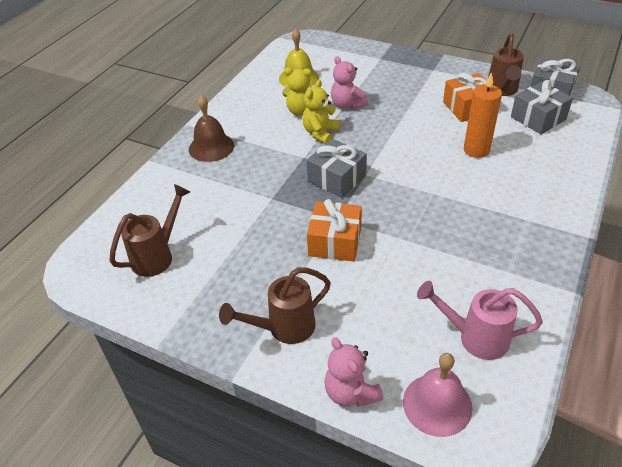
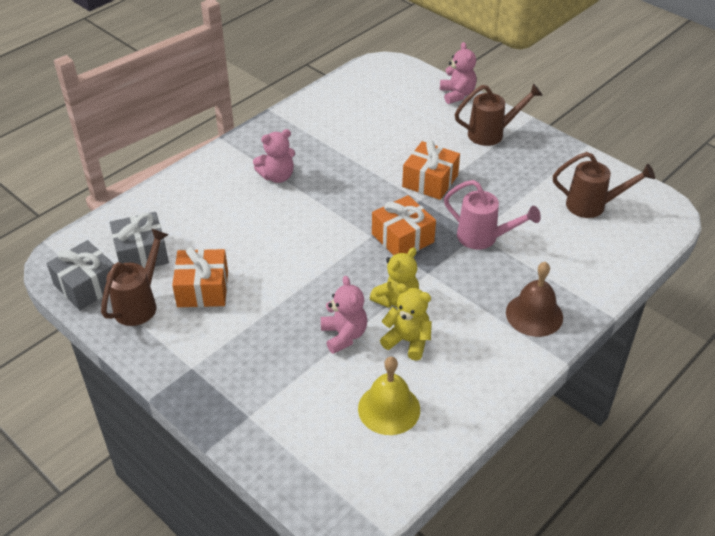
camera: 165 degrees left, 0 degrees up
(157, 255) = (593, 206): brown watering can -> brown watering can turned 135 degrees counterclockwise
(337, 178) = (402, 238): grey gift -> orange gift
(437, 404) = (406, 80): pink bell -> none
(474, 338) = (360, 102): pink watering can -> pink watering can (484, 238)
(476, 150) = (241, 233): orange candle -> none
(491, 208) = (277, 176): none -> pink teddy bear

